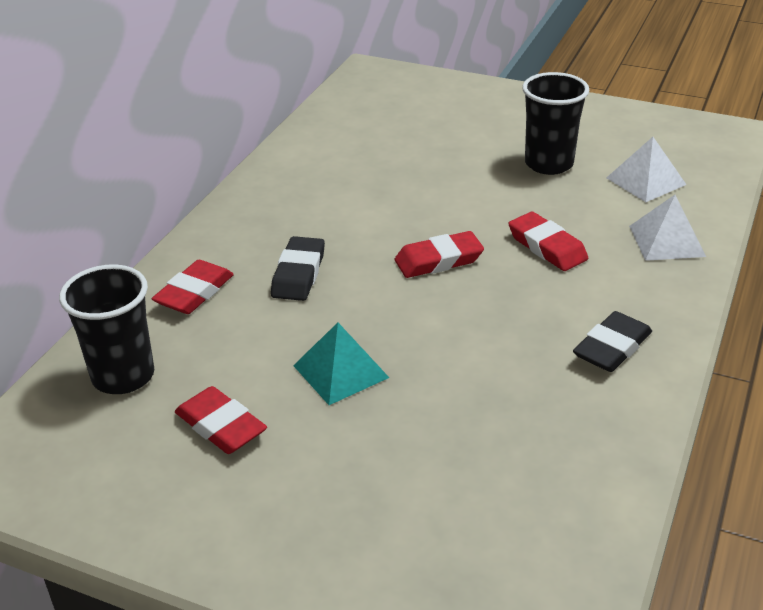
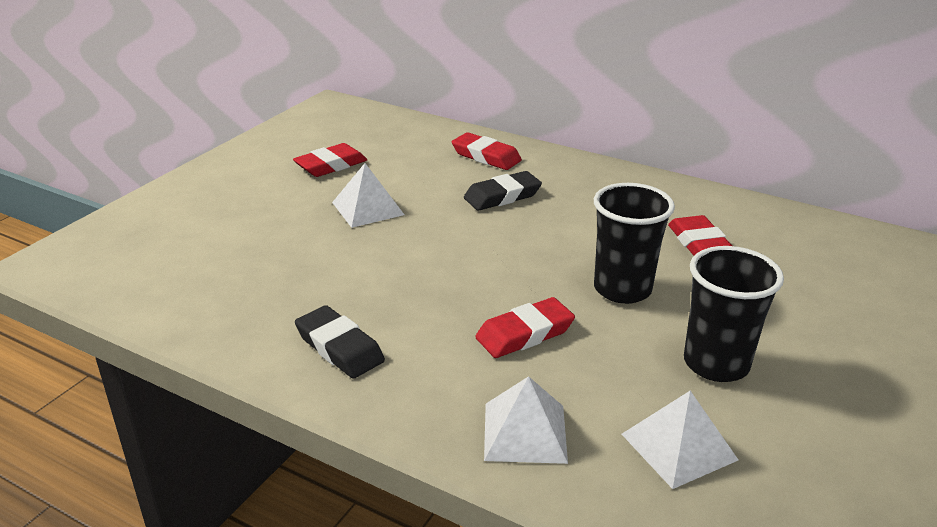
camera: 95 degrees right, 5 degrees down
(123, 376) = (397, 135): black cup -> black cup (622, 289)
(298, 274) = (502, 196): black eraser -> black eraser turned 45 degrees counterclockwise
(340, 371) = (368, 208): turquoise pyramid -> white pyramid
(438, 260) = (510, 264): red eraser -> red eraser (699, 243)

